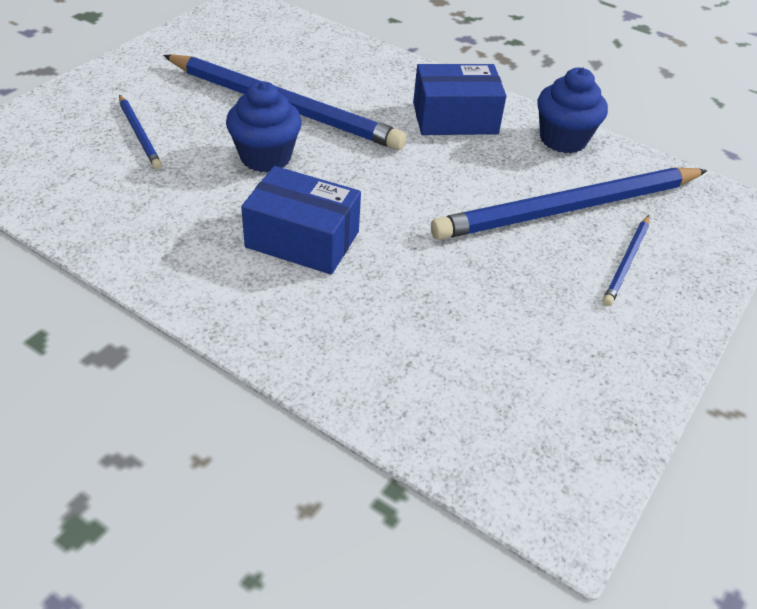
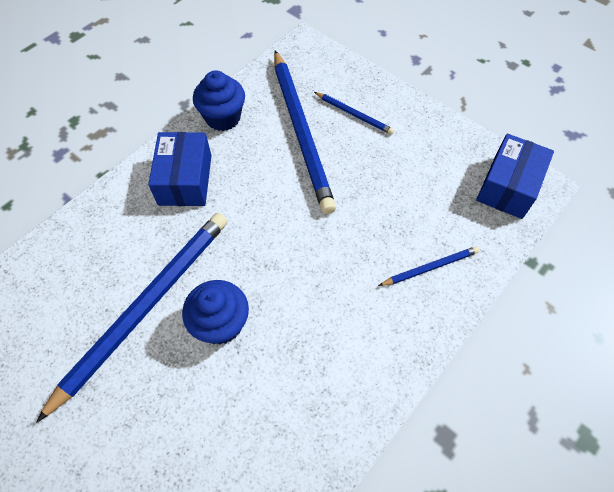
camera: 80 degrees left, 15 degrees up
(139, 134) = (169, 439): blue pencil -> blue pencil (430, 267)
(302, 239) = (327, 299): blue box -> blue box (508, 186)

